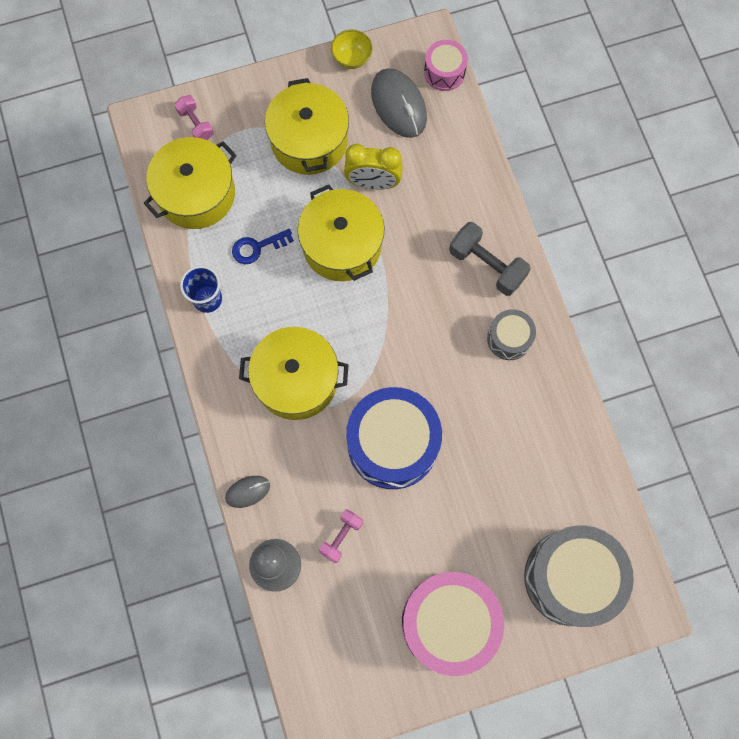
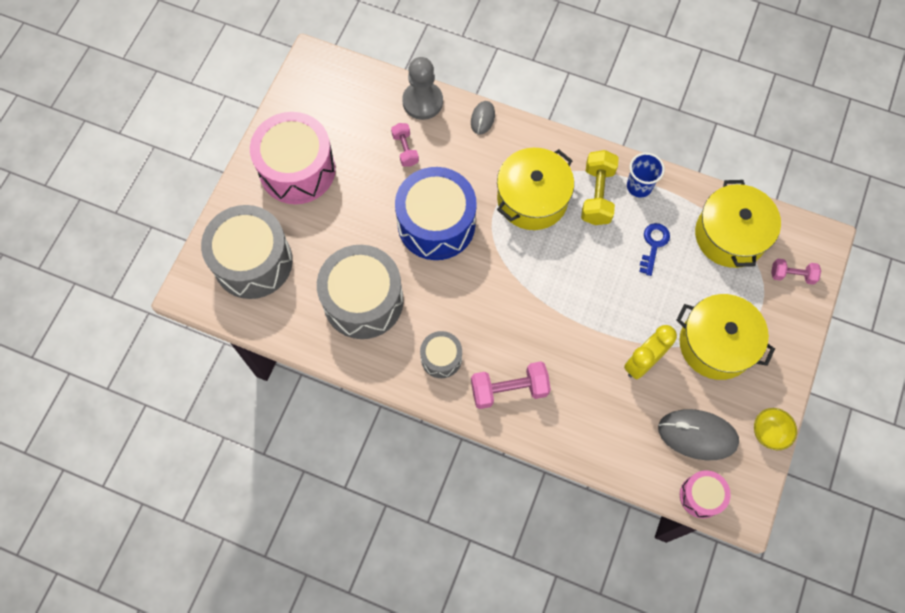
camera: 130 degrees right, 5 degrees down
(246, 327) = (597, 195): none -> yellow dumbbell
(342, 245) = (609, 302): yellow pot -> none
(487, 265) = (509, 389): grey dumbbell -> pink dumbbell
(518, 445) = (363, 301): none -> grey drum

